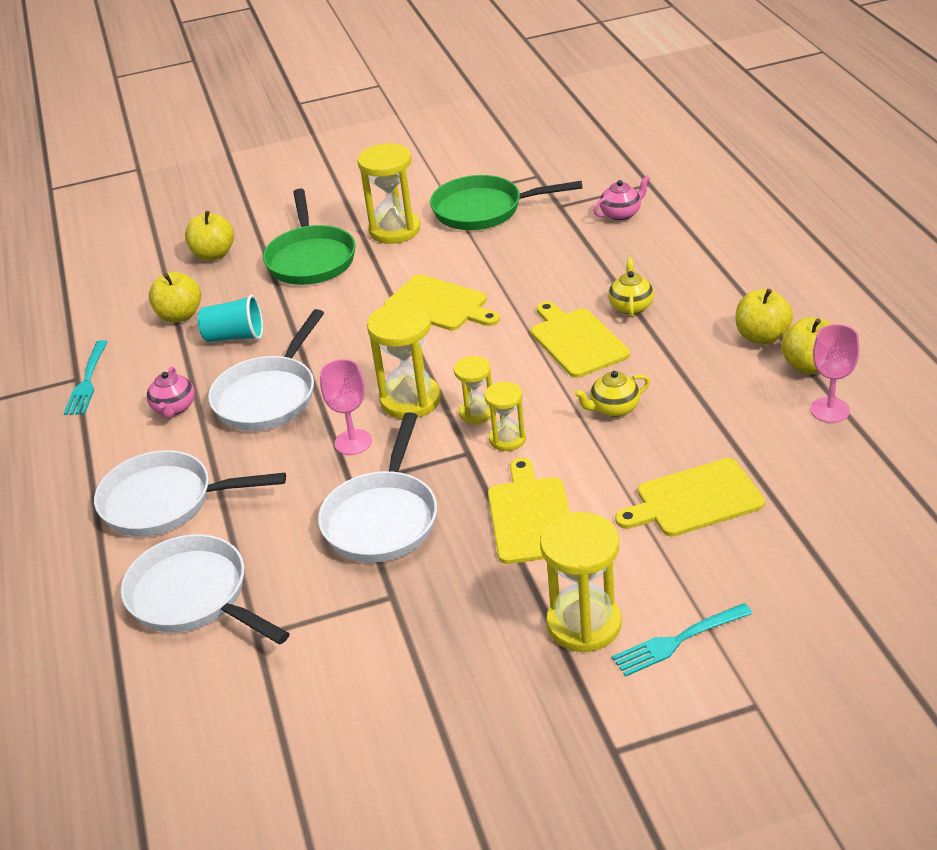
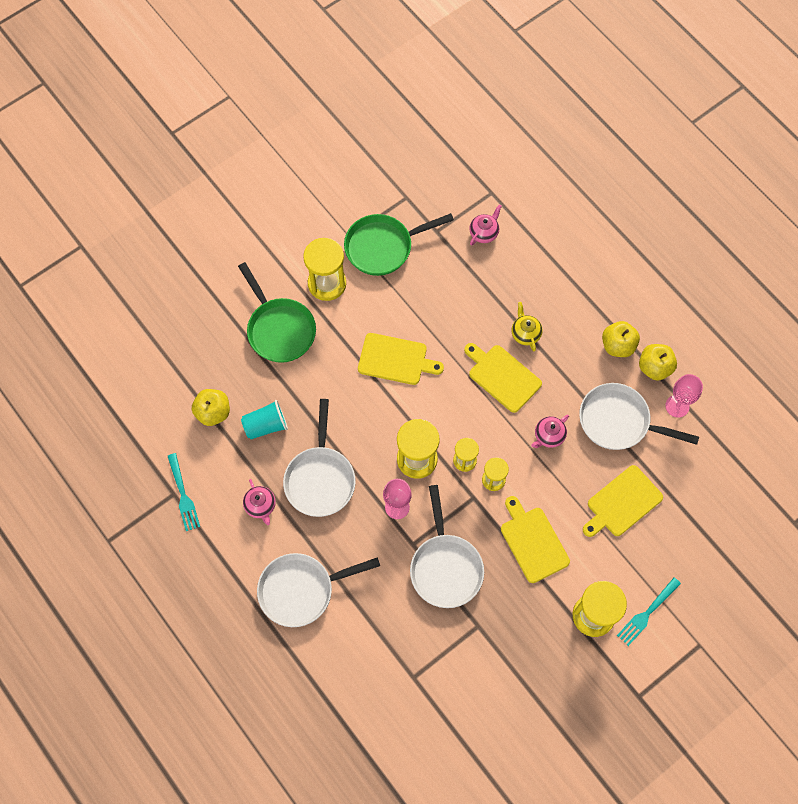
camera: 25 degrees left, 30 degrees up
(194, 596) = (361, 660): white pan -> white pan (618, 421)
(214, 254) = (202, 340): yellow apple -> none
(613, 408) = (548, 436): yellow teapot -> pink teapot

